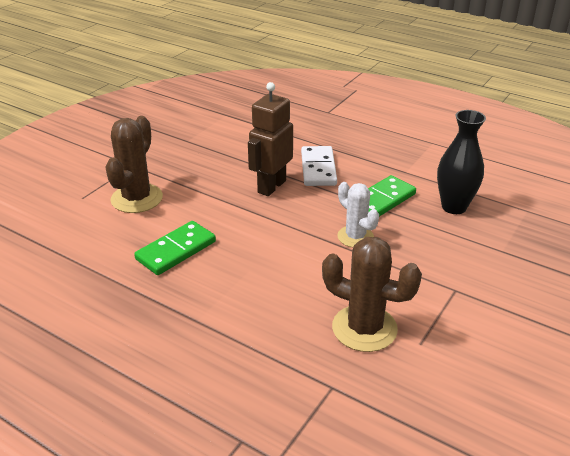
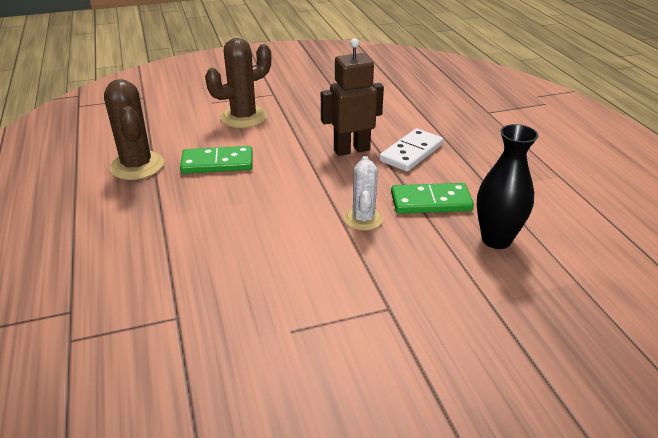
camera: 40 degrees right, 0 degrees up
(364, 328) = (264, 291): brown cactus -> brown cactus (137, 166)

